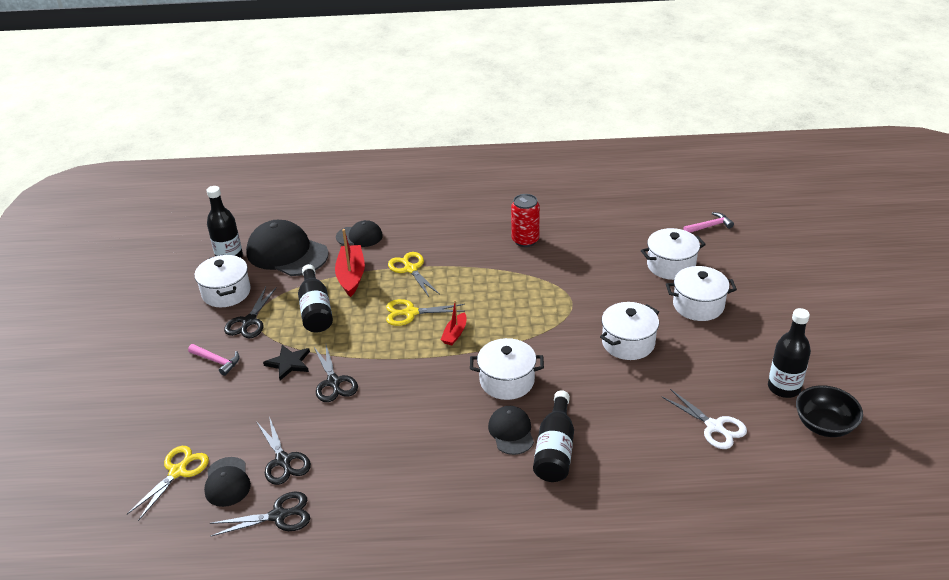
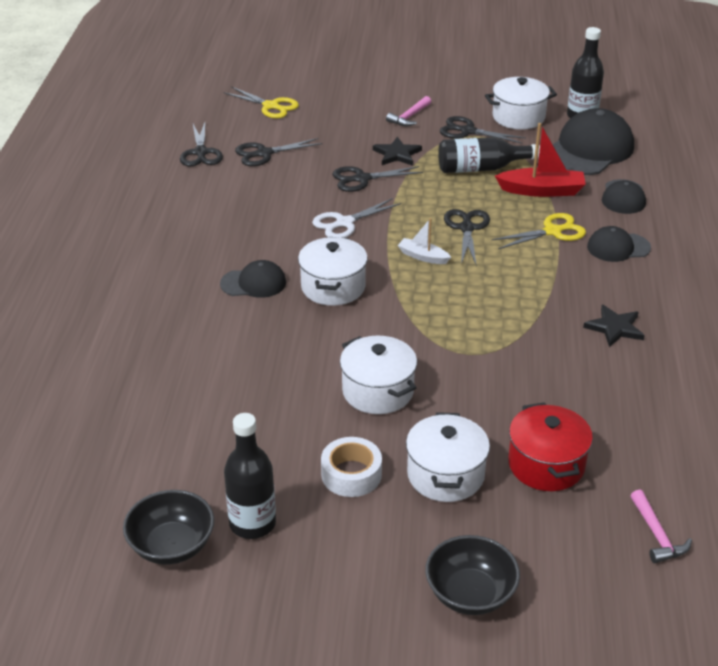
camera: 95 degrees right, 0 degrees up
(227, 482) = (249, 128): black cap -> black cap (618, 247)
(411, 313) = (467, 228): yellow scissors -> black scissors
(455, 334) = (423, 256): red boat -> white boat
(525, 240) = (614, 328): red can -> black star
(555, 449) = (217, 310): black bottle -> none
(671, 265) = (546, 465): white pot -> red pot
(714, 426) = (206, 439): white scissors -> white scissors (344, 223)
(717, 347) = (351, 474): none -> white tape
(789, 290) = (470, 594): none -> black bowl

